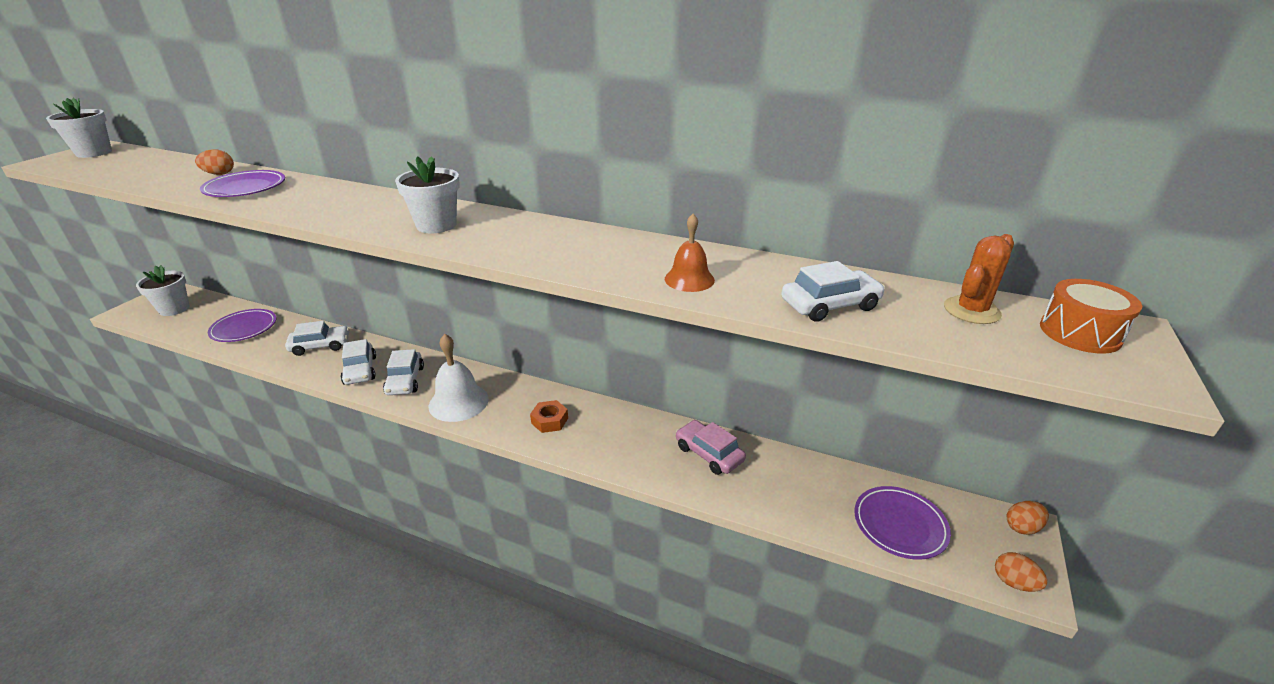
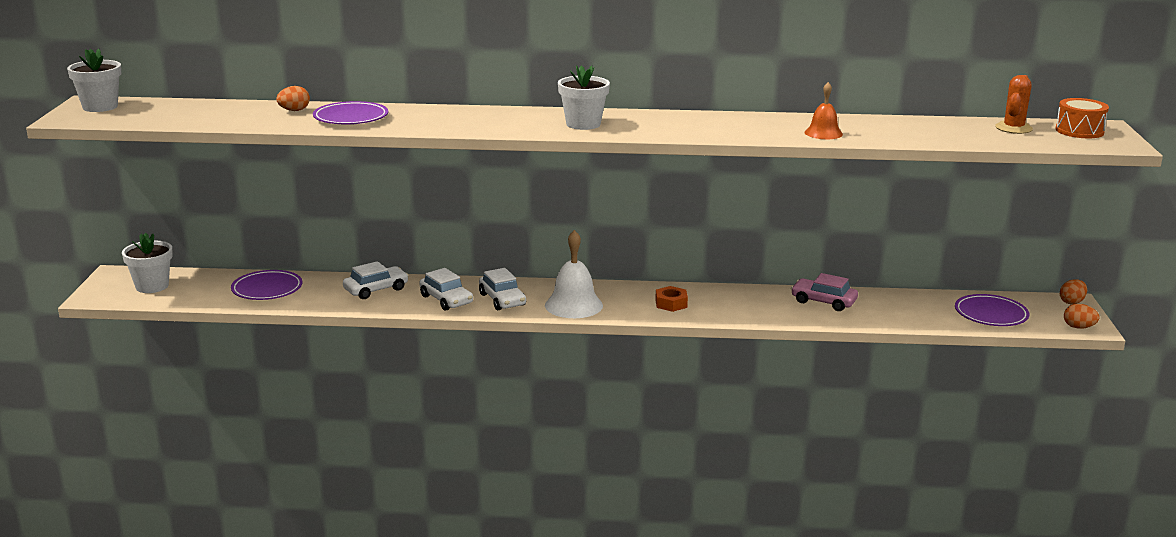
camera: 20 degrees left, 10 degrees down
(830, 305) = (928, 135): white car -> none

